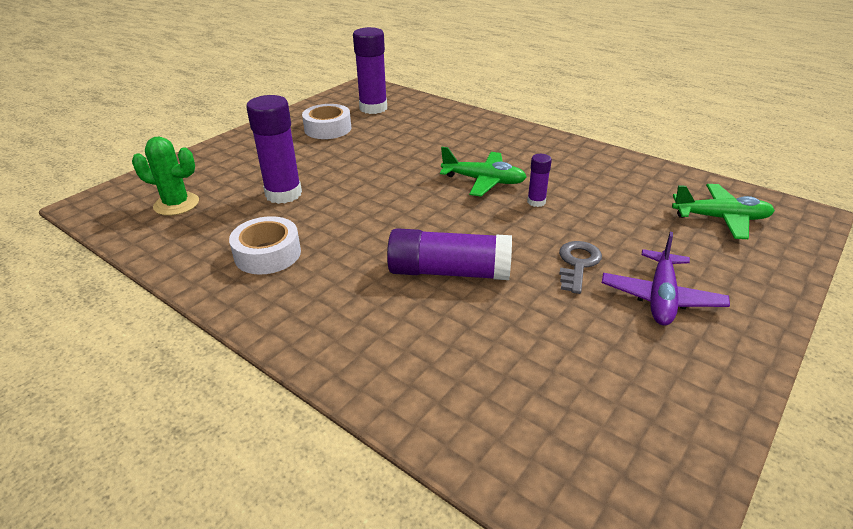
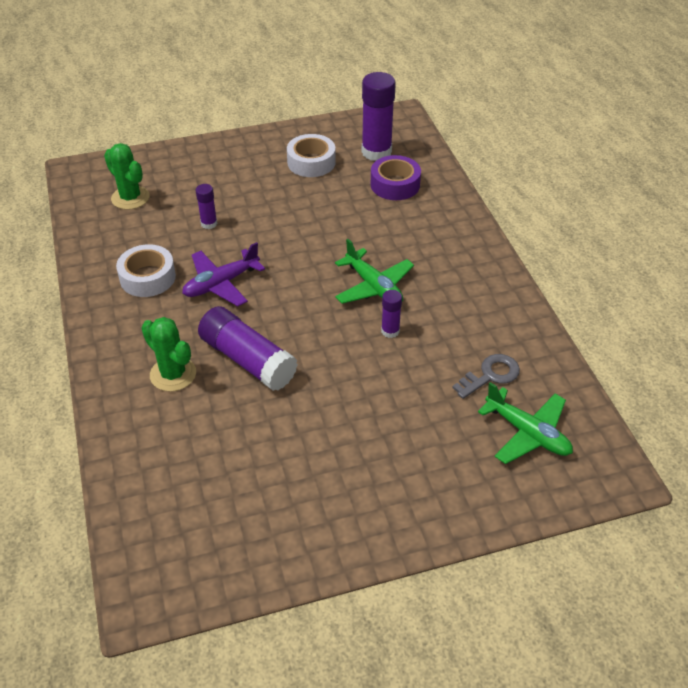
camera: 35 degrees right, 10 degrees up
(283, 194) = (209, 223): purple glue stick -> purple glue stick, size x0.50
(391, 316) = (173, 374): none -> green cactus
(413, 120) = (395, 184): none -> purple tape
(577, 264) = (347, 406): grey key -> grey key (490, 375)
(661, 297) = (371, 469): purple plane -> purple plane (221, 284)

